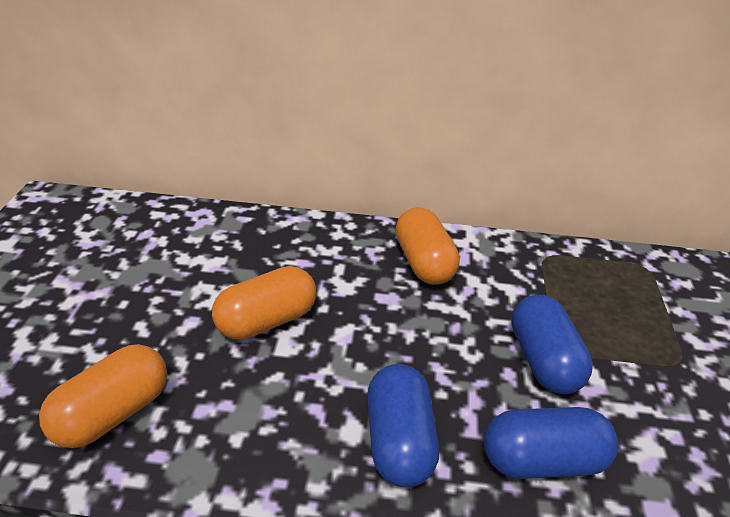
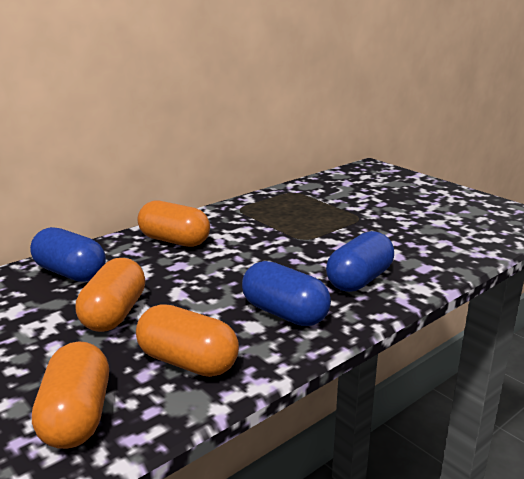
camera: 45 degrees left, 15 degrees down
(246, 426) = (188, 362): none -> orange capsule
(543, 360) = (303, 247): blue capsule -> blue capsule (70, 273)

